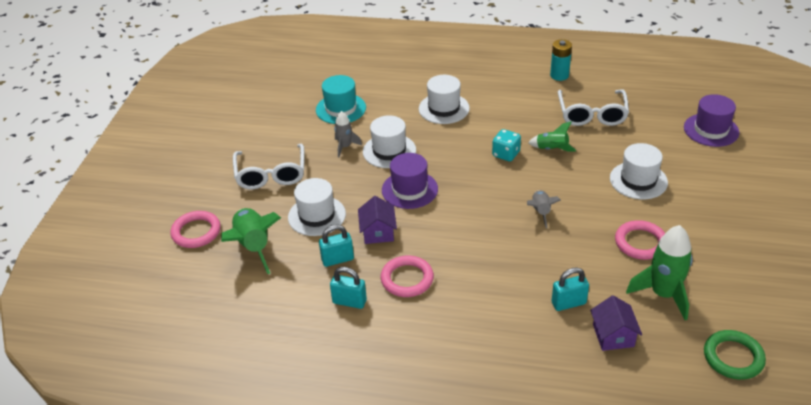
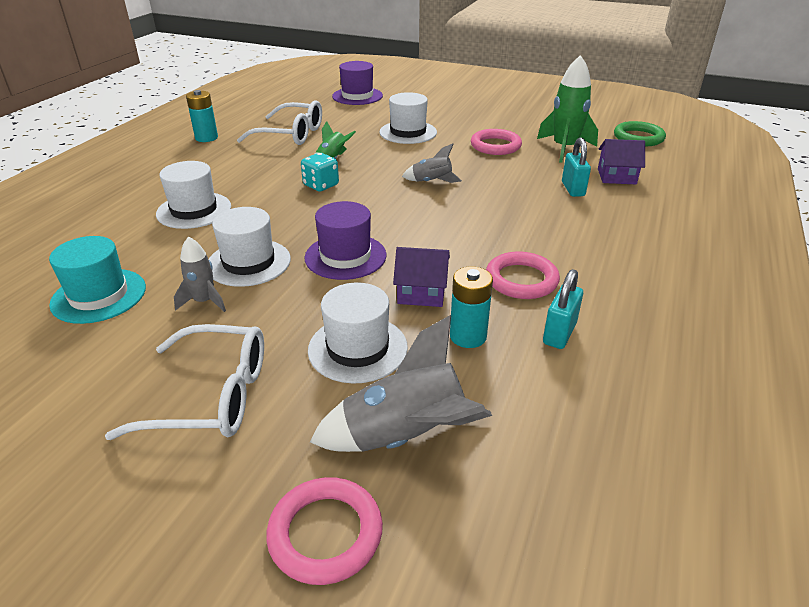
camera: 80 degrees left, 5 degrees down
(253, 247) = (406, 436): green rocket -> grey rocket
(337, 259) = (468, 336): turquoise padlock -> turquoise battery

